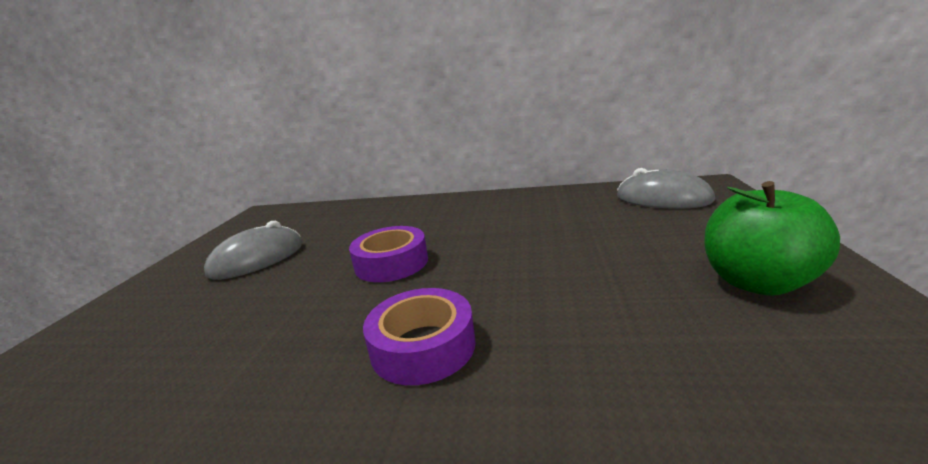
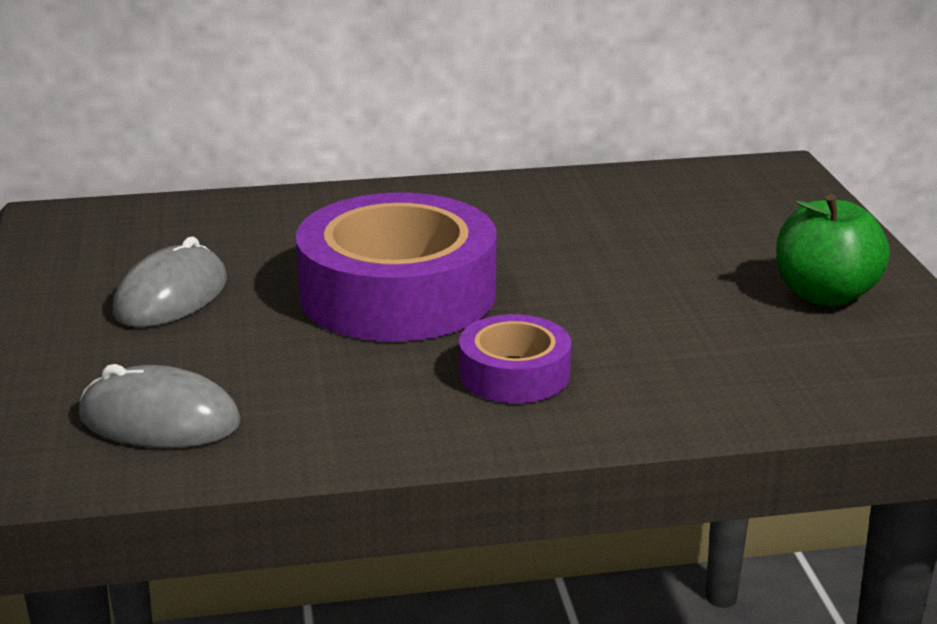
camera: 20 degrees left, 5 degrees up
(391, 263) = (397, 293): purple tape -> purple tape, size x1.96
(663, 199) = (723, 193): grey mouse -> grey mouse (159, 420)

